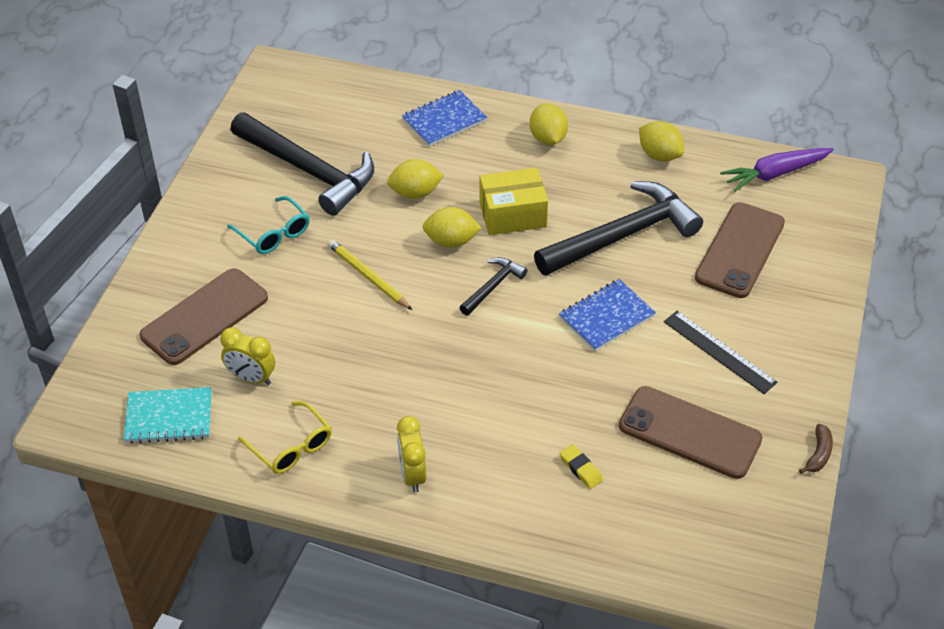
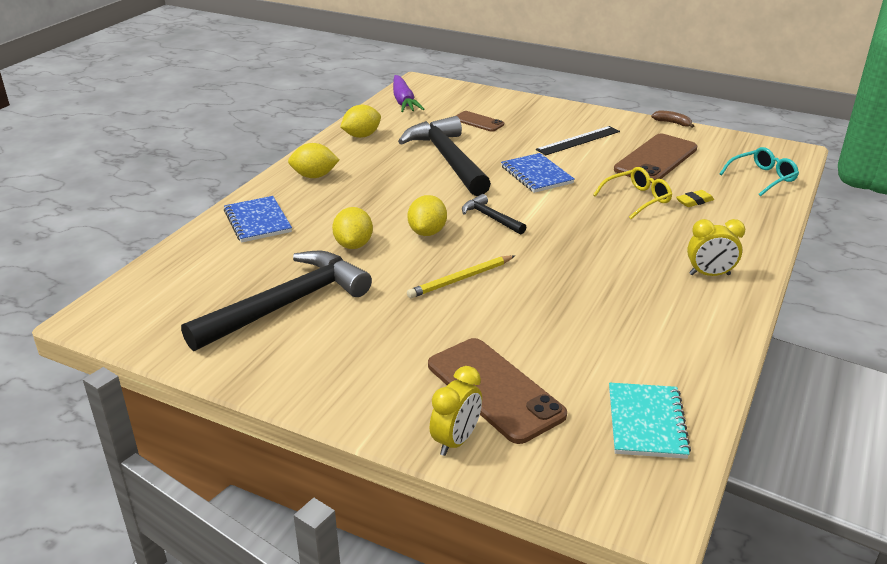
camera: 80 degrees left, 15 degrees down
(251, 378) = (590, 360): yellow clock -> yellow clock (456, 441)
(274, 233) = (377, 333): turquoise glasses -> turquoise glasses (762, 178)
(291, 446) = (683, 339): yellow glasses -> yellow glasses (637, 199)
(512, 214) = (404, 201): yellow box -> none
(739, 250) = (478, 122): brown phone -> brown phone, size x0.54

